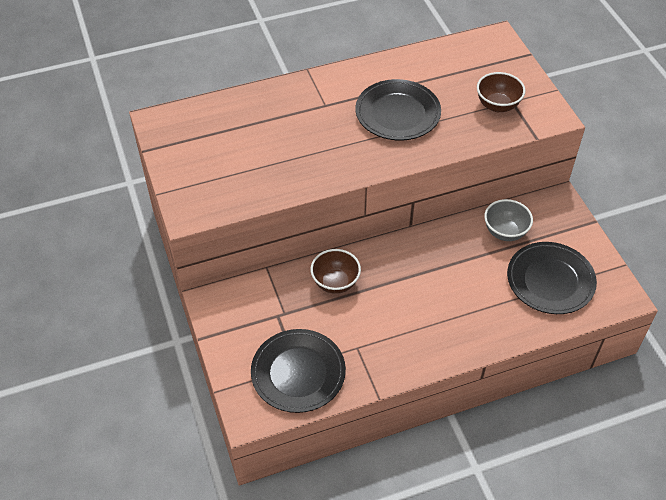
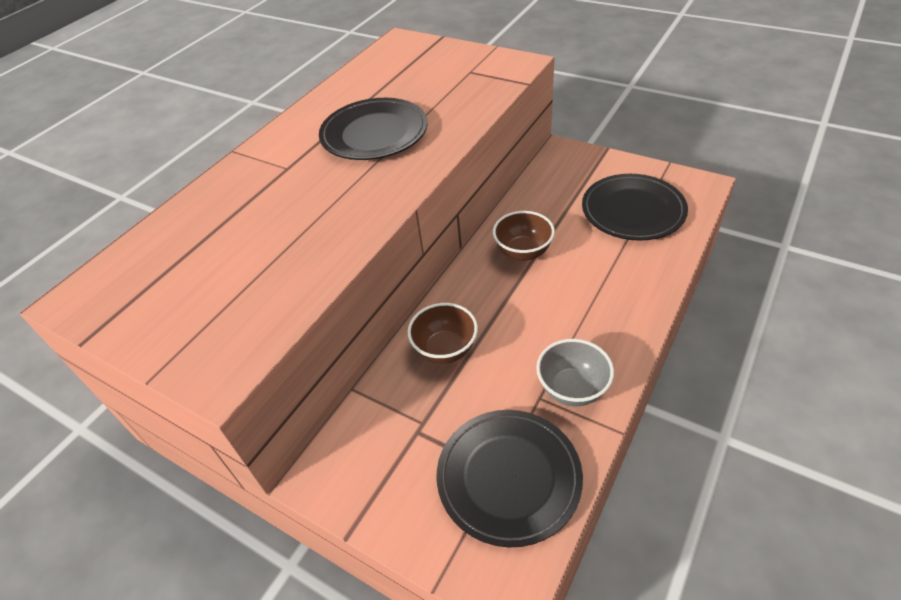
camera: 35 degrees left, 5 degrees down
(497, 105) = (461, 80): brown bowl -> brown bowl (523, 252)
(505, 232) = (549, 199): grey bowl -> grey bowl (572, 389)

